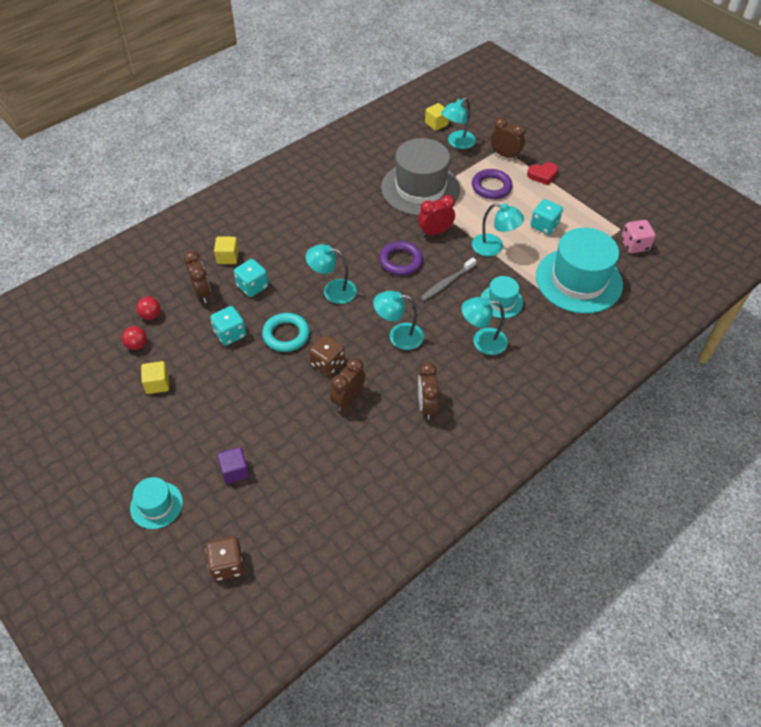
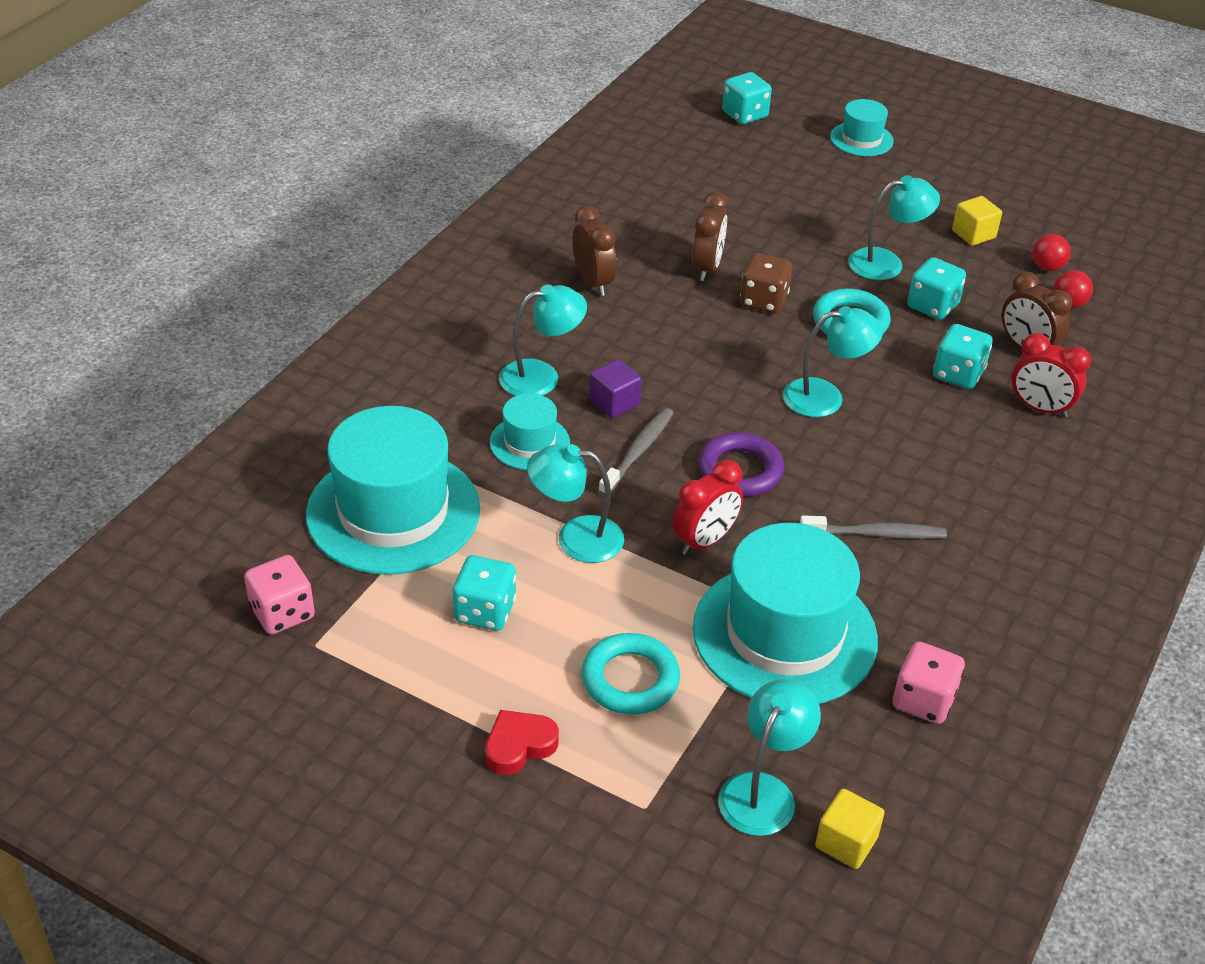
camera: 160 degrees right, 10 degrees down
(227, 257) = (1039, 408): yellow cube -> red clock
(227, 565) = (745, 115): brown dice -> turquoise dice
(235, 471) = (798, 178): purple cube -> purple cube (614, 403)
(355, 217) = (876, 534): none -> grey toothbrush
(380, 155) = (923, 700): none -> pink dice
(398, 336) = (679, 356): turquoise lamp -> turquoise lamp (886, 263)
(420, 188) = (784, 634): grey hat -> turquoise hat
(491, 187) = (630, 679): purple ring -> turquoise ring
(505, 155) = (629, 784): brown clock -> none

